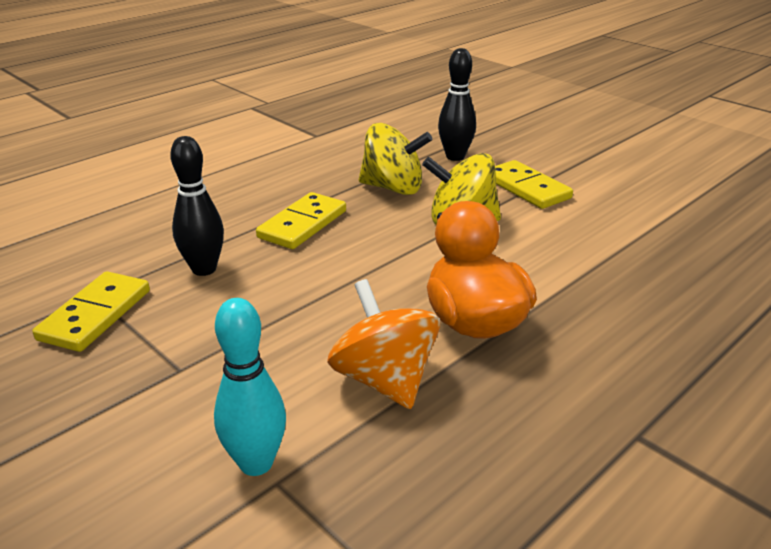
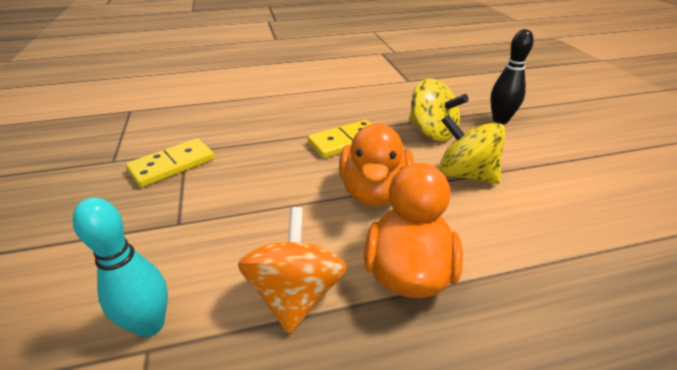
camera: 30 degrees right, 5 degrees up
(204, 269) = (257, 155): black bowling pin -> none
(381, 265) = (374, 191): none -> orange duck
(527, 188) = (545, 162): yellow domino -> none

